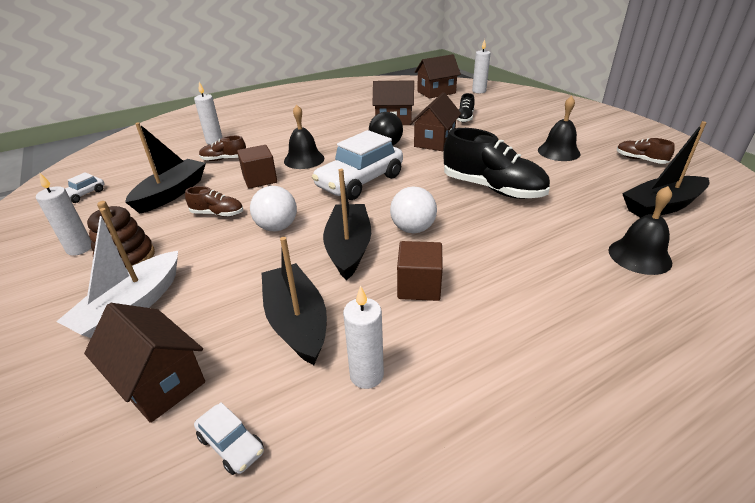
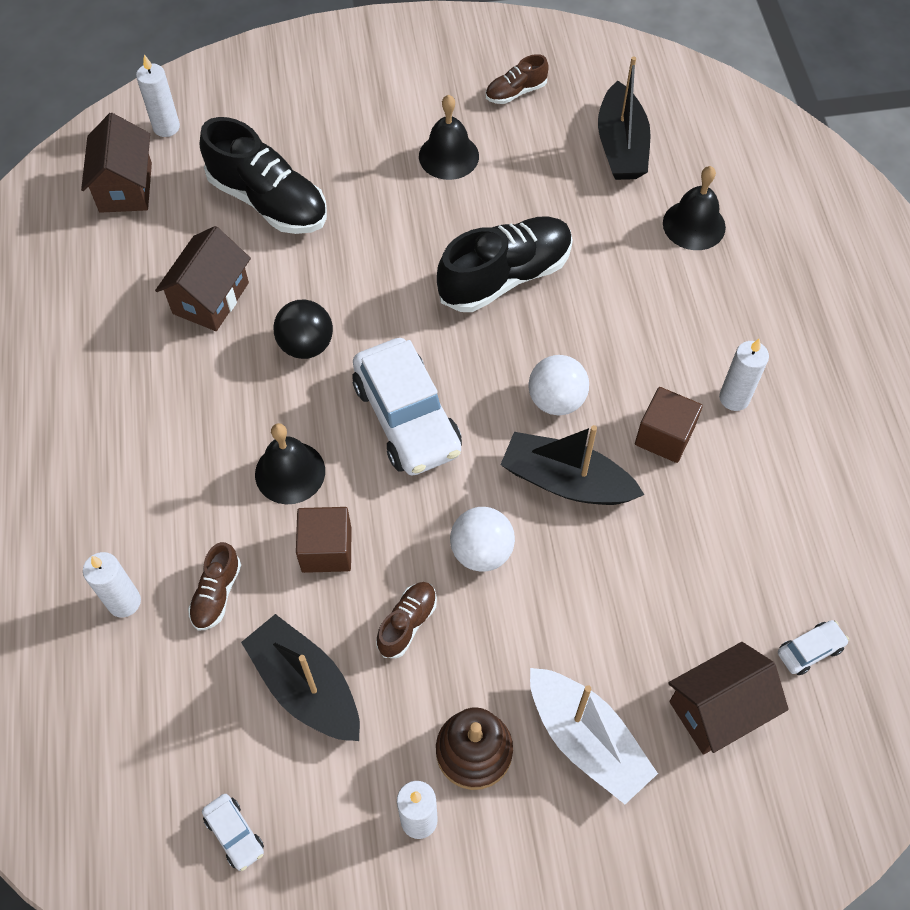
camera: 70 degrees left, 25 degrees up
(297, 322) = (677, 567): black boat -> none
(366, 375) = (768, 525): white candle -> white candle (734, 398)
(434, 141) = (330, 277): brown house -> none
(465, 118) = (268, 201): black shoe -> black shoe, size x2.03

